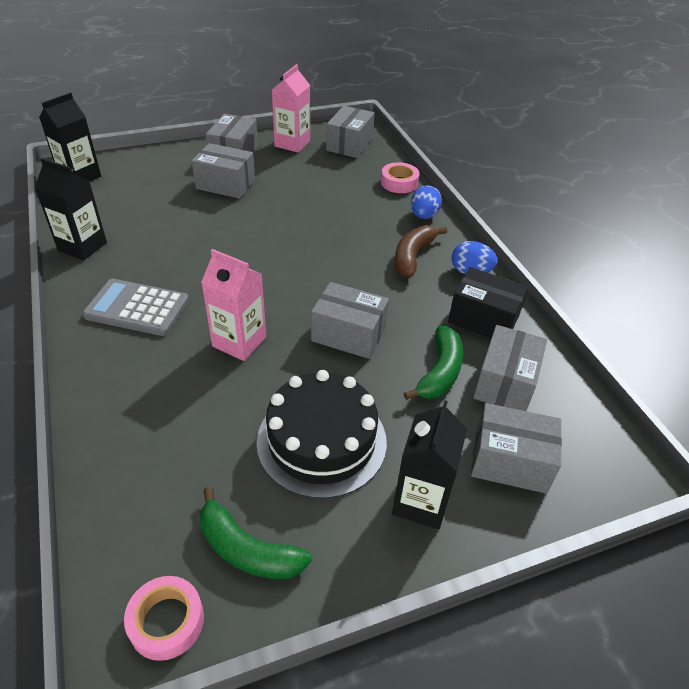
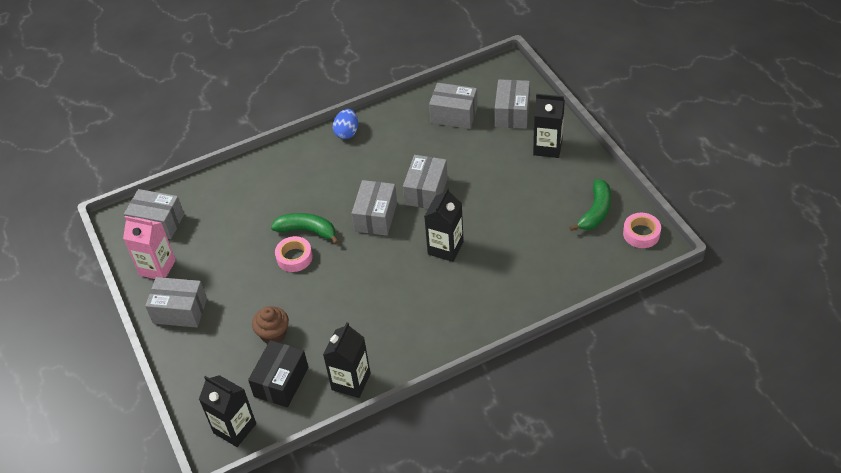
camera: 90 degrees left, 5 degrees up
(137, 308) = (422, 317): grey calculator -> none
(175, 202) = (273, 334): none -> brown cupcake
(225, 184) = (239, 304): grey box -> grey box (376, 217)
(239, 342) = (445, 248): pink carton -> black carton
(321, 441) = (519, 192): black cake -> none
(399, 183) = (226, 181): pink tape -> pink tape (294, 257)
(412, 256) = (333, 165): brown banana -> none
(424, 216) = (277, 162): blue egg -> none
(440, 372) = (451, 144): green banana -> green banana (307, 230)
(483, 319) = (397, 125): black box -> black box (281, 382)

